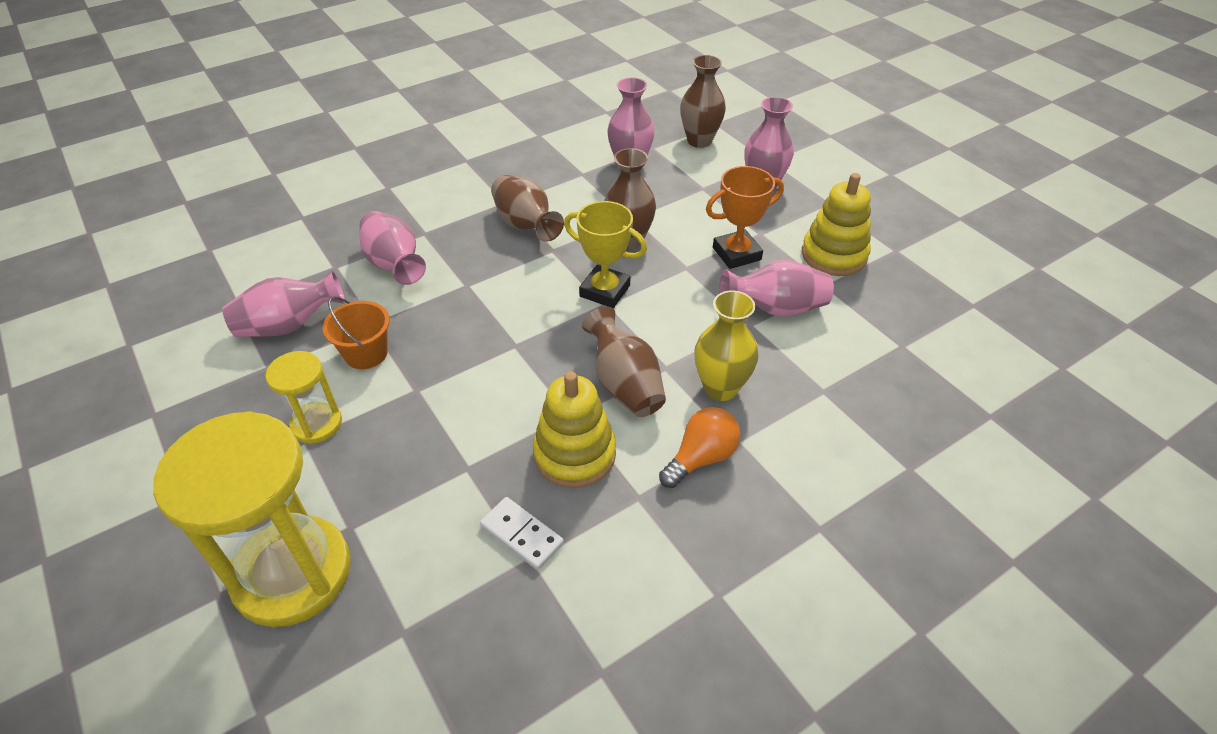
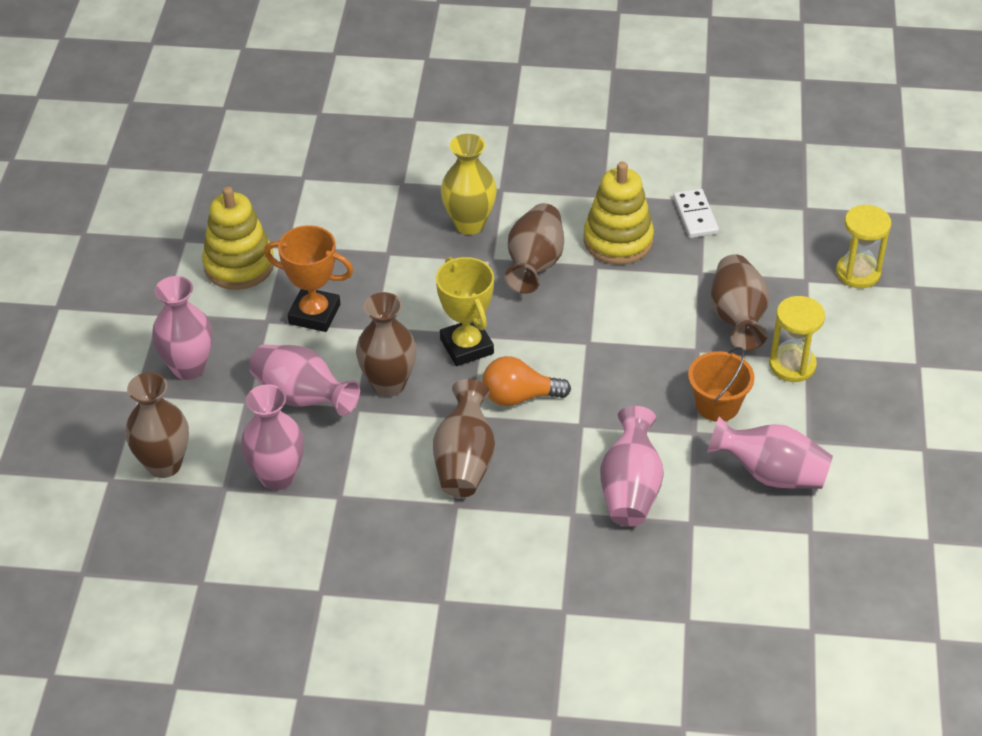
camera: 140 degrees left, 0 degrees up
(292, 573) = (858, 273): yellow hourglass -> yellow hourglass, size x0.50
(397, 441) = (737, 318): none -> brown vase
(701, 458) = (536, 193): orange light bulb -> orange light bulb (519, 397)
(775, 308) = (351, 252): pink vase -> pink vase (302, 397)

